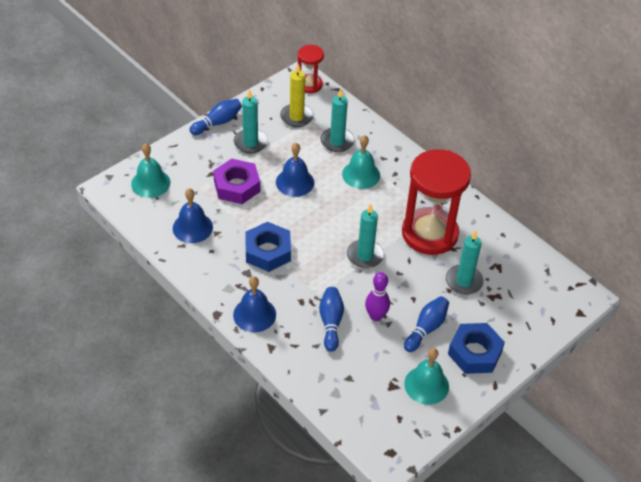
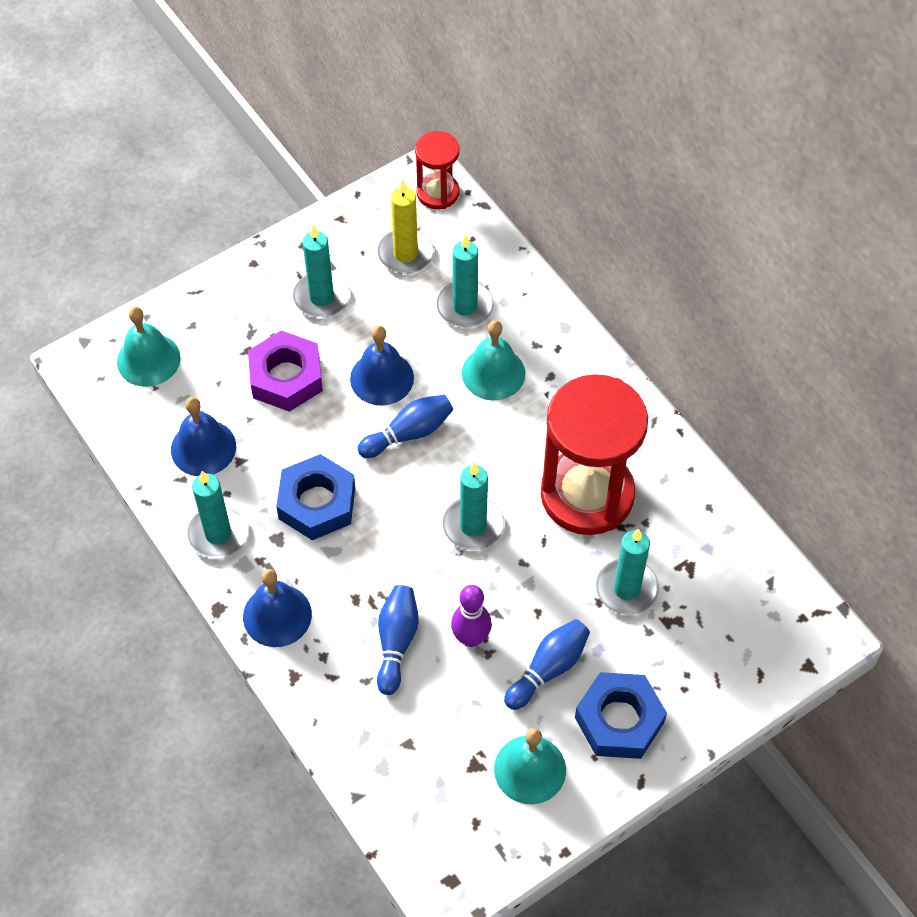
camera: 10 degrees right, 10 degrees up
(210, 273) = (218, 534): none -> turquoise candle
(217, 123) = (273, 254): blue bowling pin -> blue bowling pin (409, 433)

